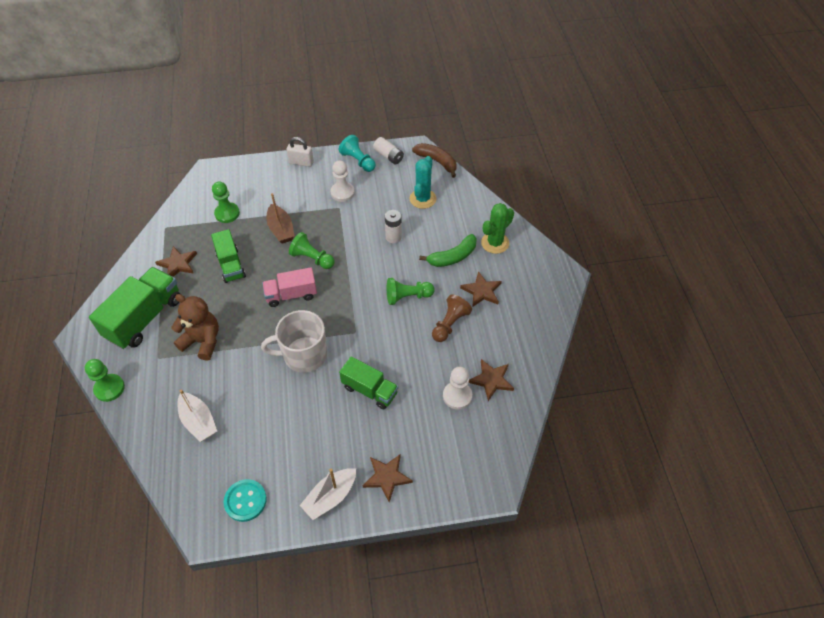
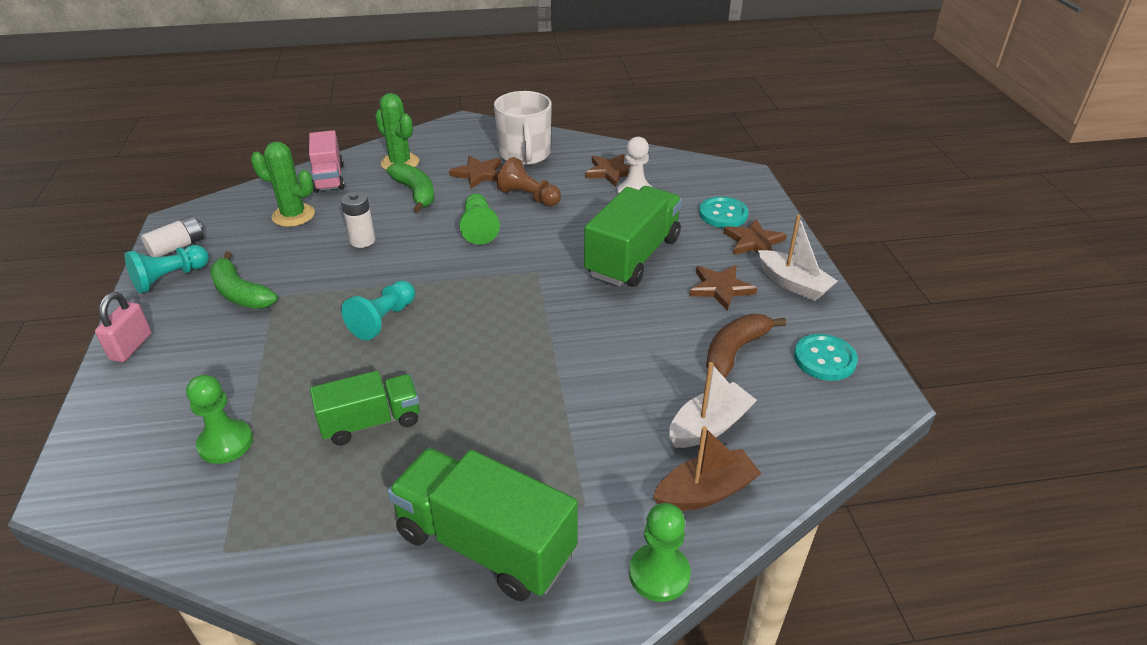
camera: 90 degrees left, 15 degrees down
(178, 264) = (346, 508): brown star -> brown star (720, 288)
(202, 341) = (547, 442): brown teddy bear -> none
(281, 229) = (301, 361): brown boat -> brown boat (705, 492)
(291, 295) = (457, 339): pink truck -> pink truck (329, 178)
(301, 162) = (131, 347): white padlock -> pink padlock
(304, 355) = (577, 318): white mug -> white mug (525, 154)
(312, 258) = (383, 320): green pawn -> turquoise pawn
(342, 192) = (240, 293): white pawn -> green banana
(369, 390) = (633, 257): green truck -> green truck, size x1.59
(422, 199) = (293, 215): turquoise cactus -> green cactus
(427, 459) = (723, 214): none -> turquoise button
(437, 162) = (219, 202): brown banana -> brown banana (735, 351)

